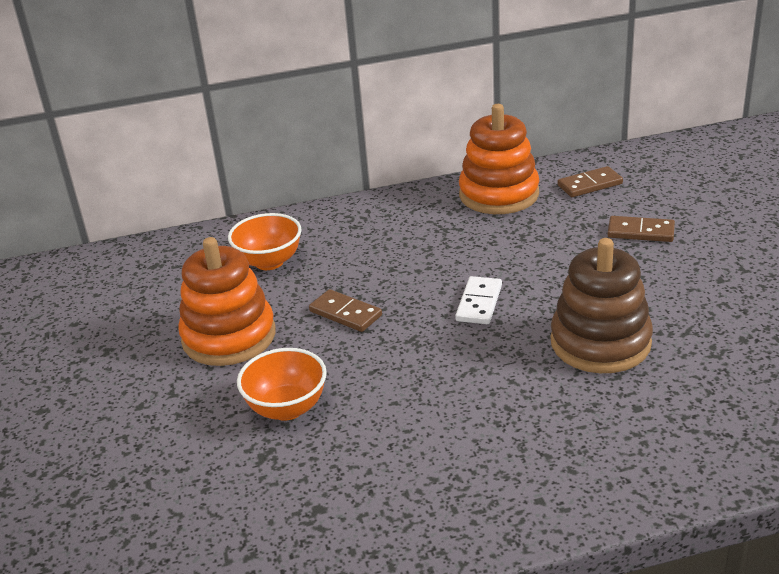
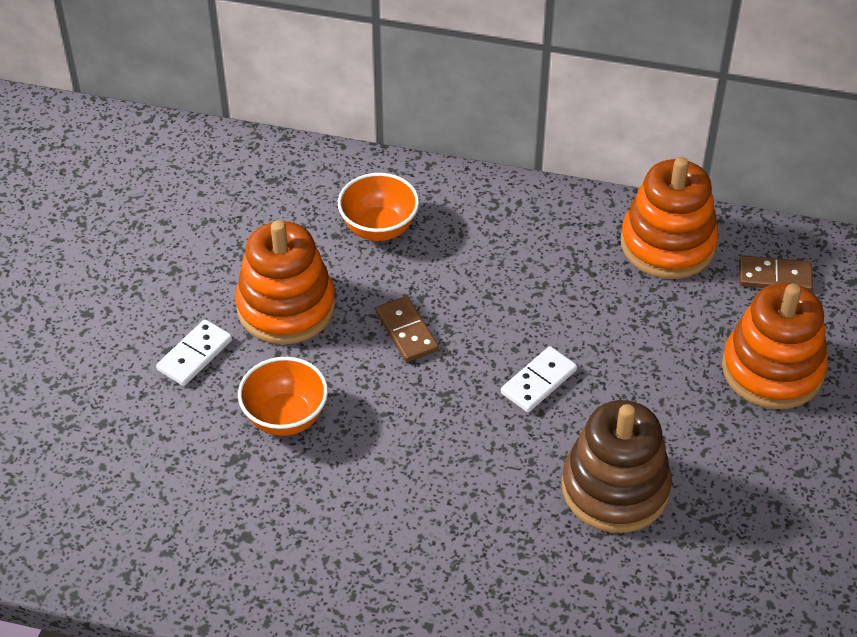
camera: 25 degrees right, 15 degrees up
(169, 399) = (195, 355): none -> white domino
(640, 232) = (772, 370): brown domino -> orange stacking toy

